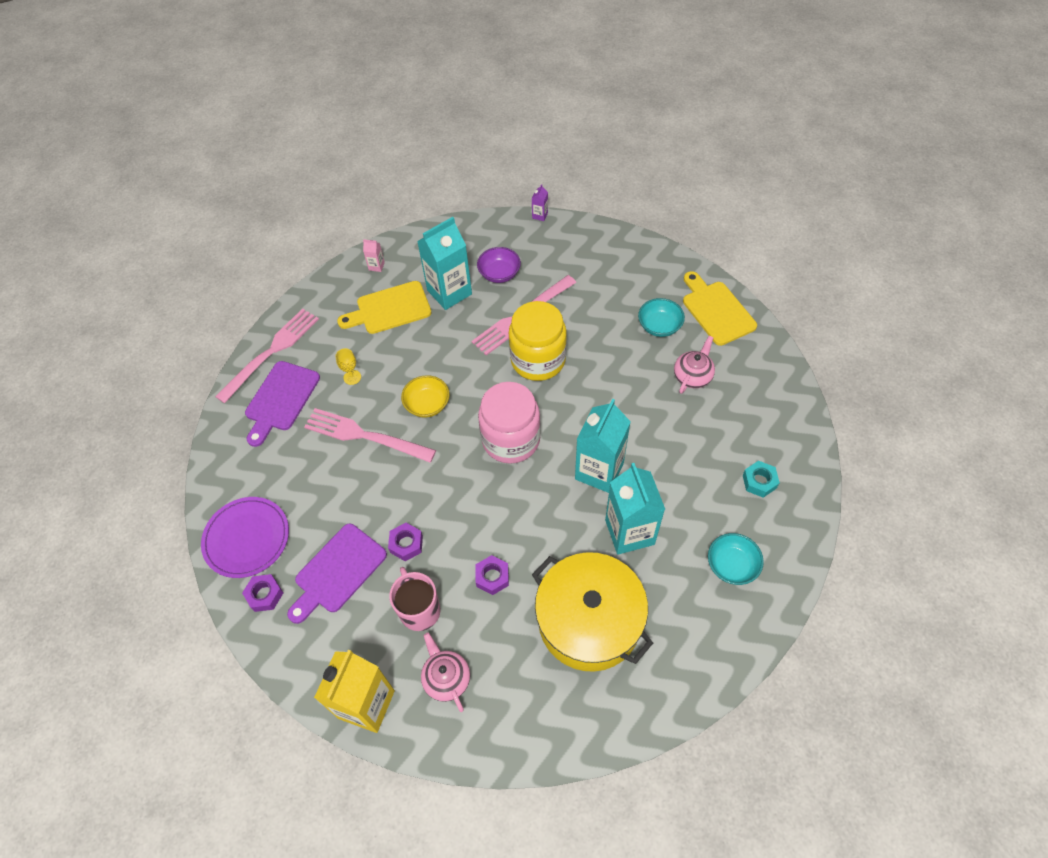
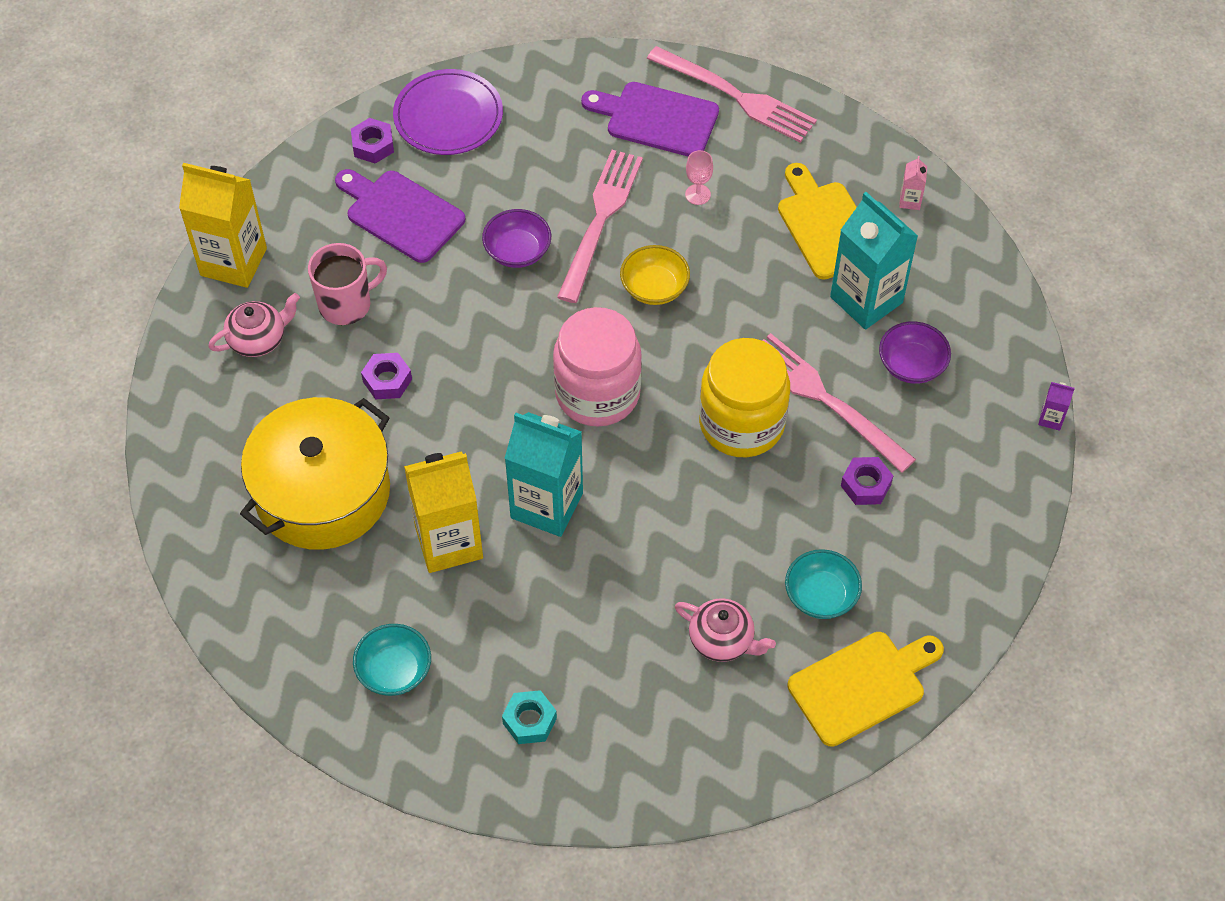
camera: 85 degrees right, 0 degrees up
(352, 377) = (698, 194): yellow goblet -> pink goblet
(385, 489) = (517, 251): none -> purple bowl
(406, 544) = (436, 282): purple nut -> purple nut (865, 485)
(629, 532) = (449, 542): turquoise carton -> yellow carton

